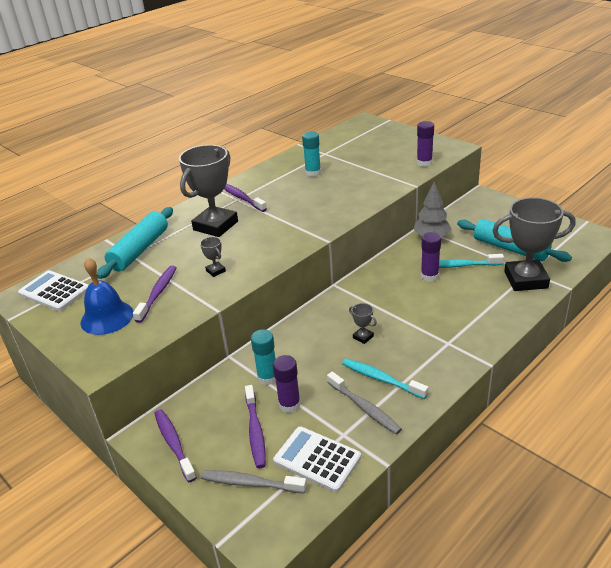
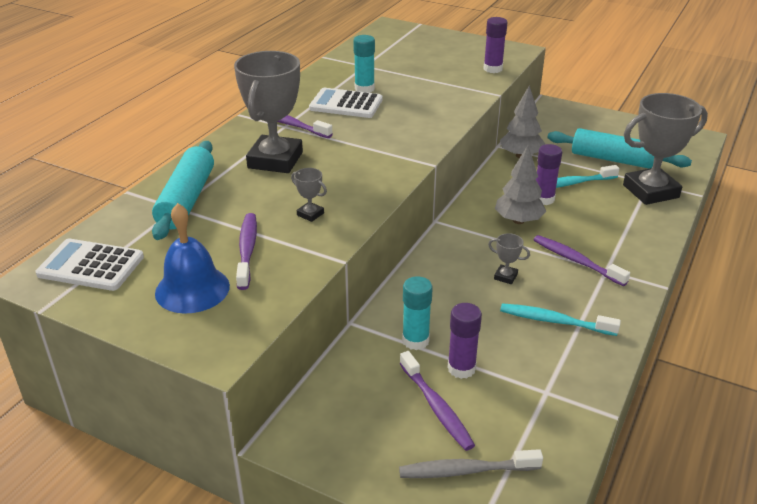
camera: 20 degrees left, 0 degrees up
(174, 444) = (338, 442): purple toothbrush -> purple toothbrush (576, 261)
(317, 459) = (532, 426): white calculator -> white calculator (346, 104)
(365, 408) = (554, 357): grey toothbrush -> none
(399, 292) = (518, 220): none -> grey tree

